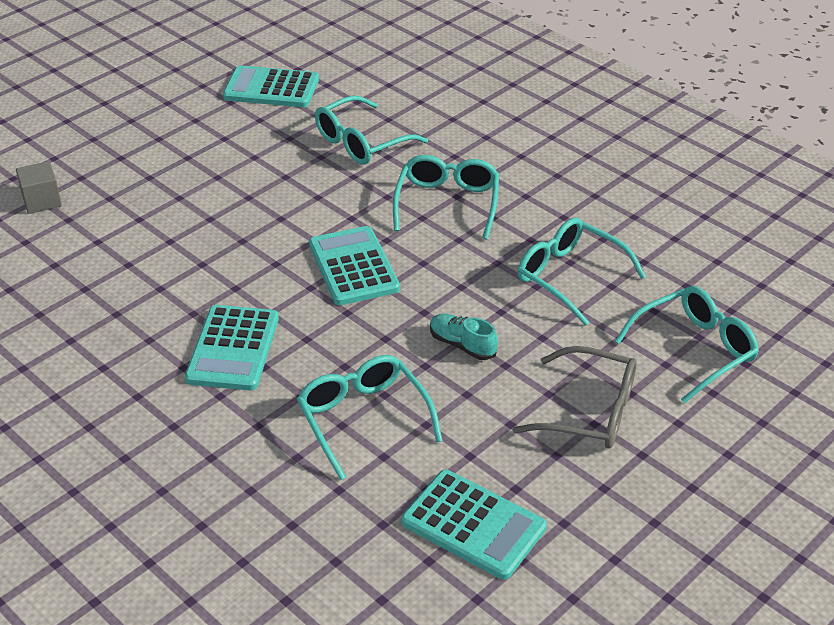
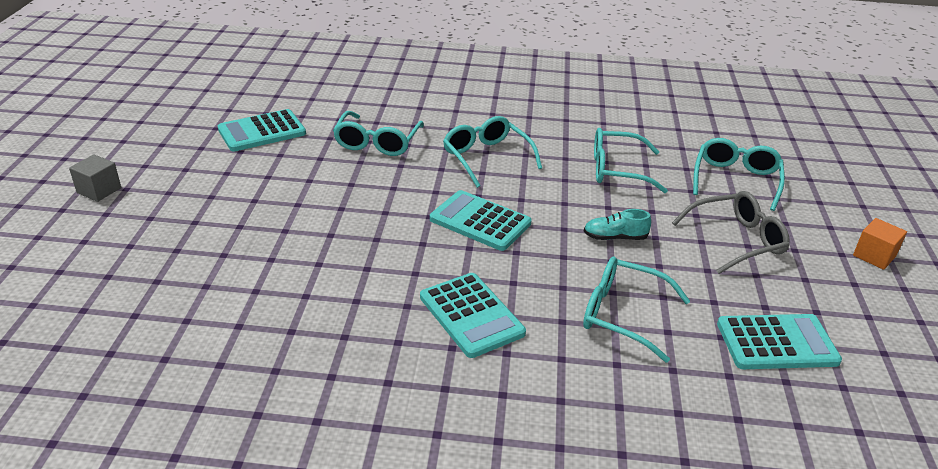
camera: 40 degrees left, 5 degrees down
(42, 201) = (161, 282): grey cube -> grey cube (99, 190)
(729, 509) = (874, 256): none -> orange cube

